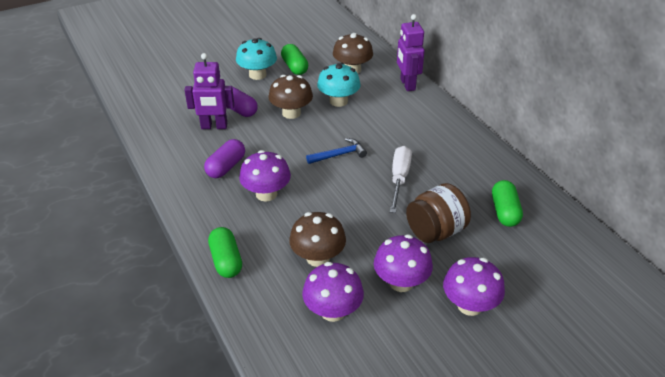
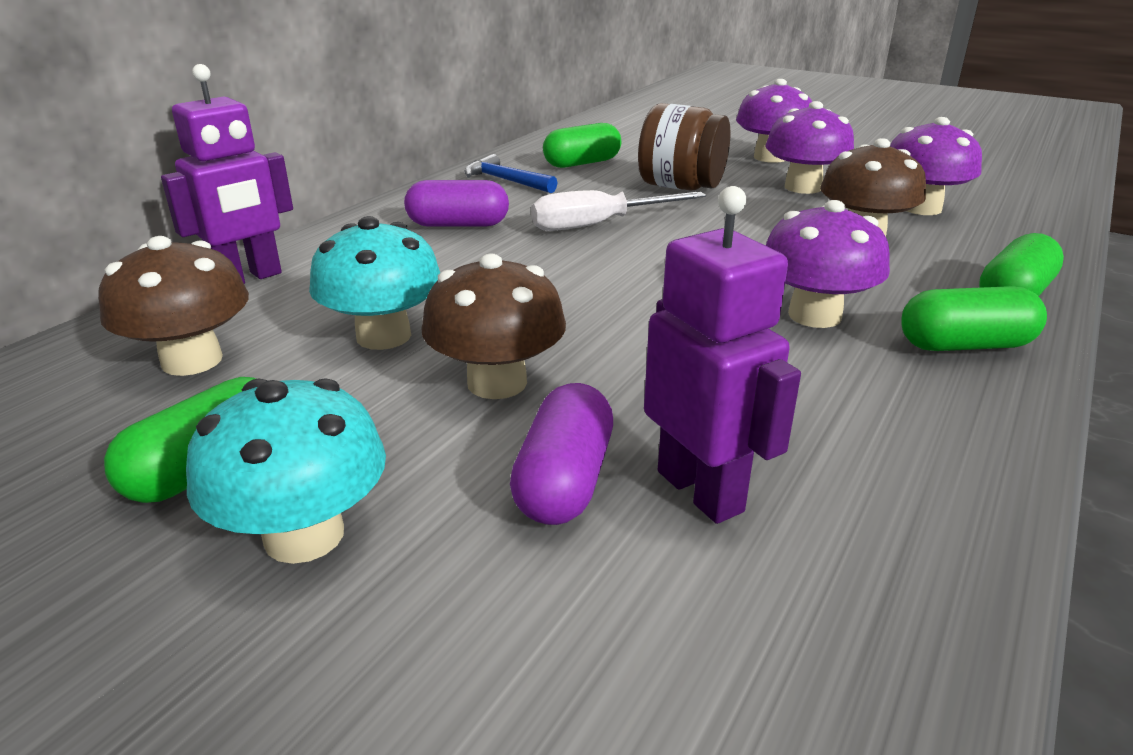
camera: 120 degrees left, 10 degrees down
(214, 216) = (964, 345): none -> green capsule
(226, 167) = (821, 392): purple capsule -> purple capsule (458, 225)
(339, 155) = (596, 283): blue hammer -> blue hammer (505, 181)

